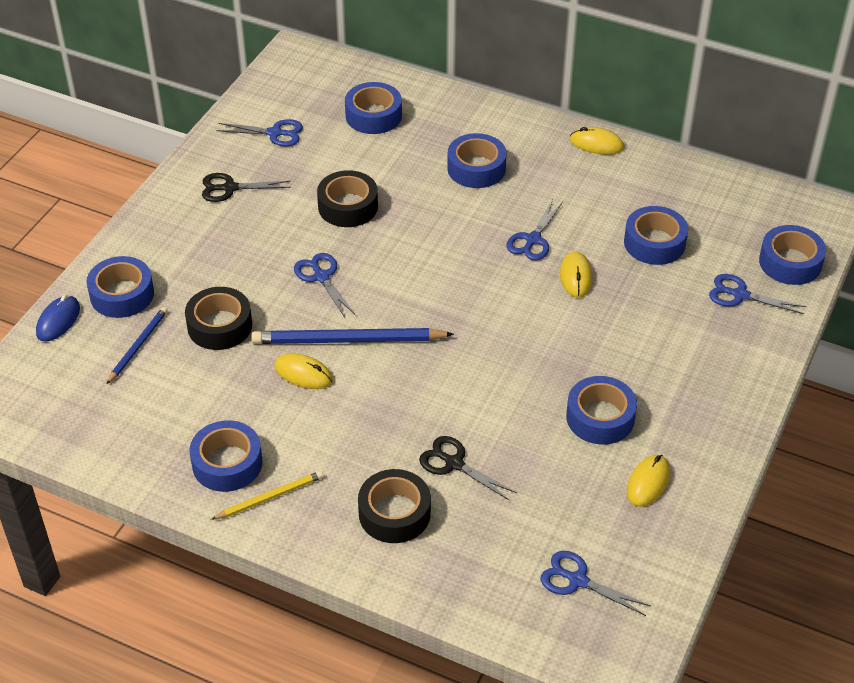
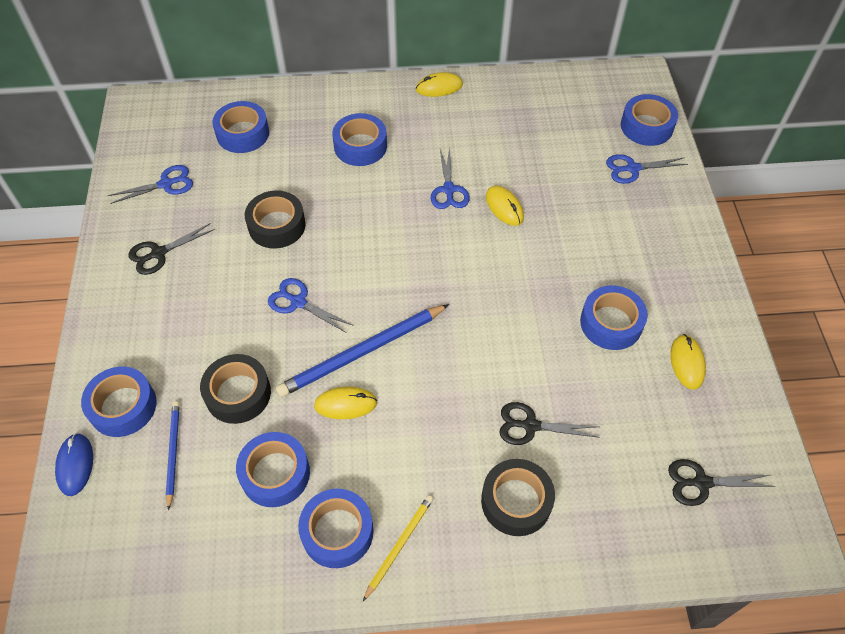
camera: 30 degrees left, 10 degrees up
(577, 580) = (701, 482): blue scissors -> black scissors
(654, 243) = (541, 152): blue tape -> blue tape (275, 473)

